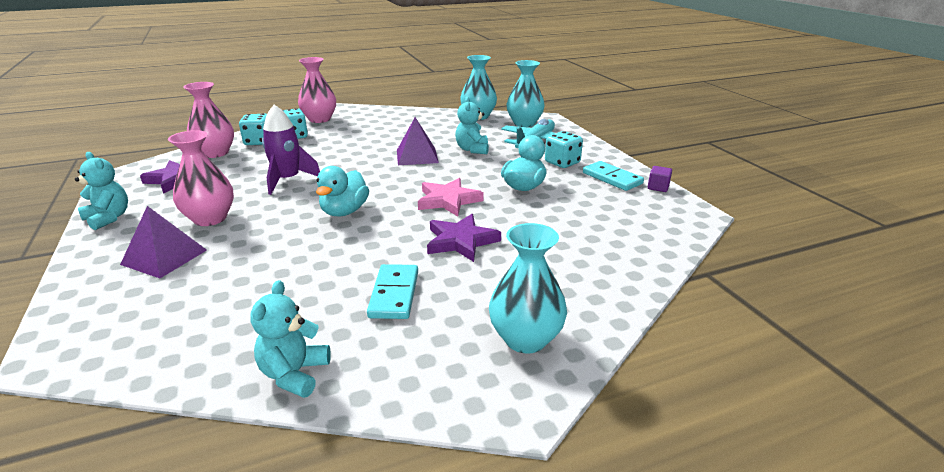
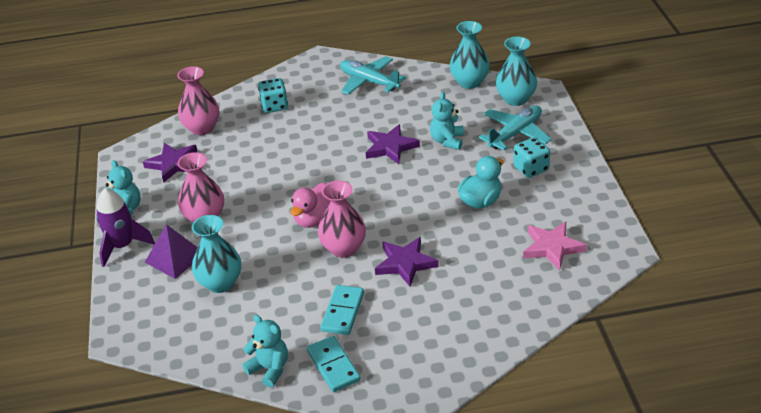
camera: 15 degrees right, 10 degrees up
(258, 142) = (241, 112): turquoise dice -> none
(288, 180) = (268, 174): purple rocket -> purple rocket (122, 246)
(294, 374) = (269, 369): turquoise teddy bear -> turquoise teddy bear turned 105 degrees clockwise
(319, 119) = (301, 77): pink vase -> pink vase (343, 248)
(344, 211) = (314, 219): turquoise duck -> pink duck
(385, 119) = (369, 82): none -> turquoise plane
(417, 156) = (390, 147): purple pyramid -> purple star
(448, 200) = (406, 213): pink star -> pink star (552, 247)
(525, 339) = (427, 361): turquoise vase -> turquoise vase (220, 283)
(612, 178) = (570, 196): turquoise domino -> turquoise domino (333, 366)
(658, 187) = (609, 213): purple cube -> none

